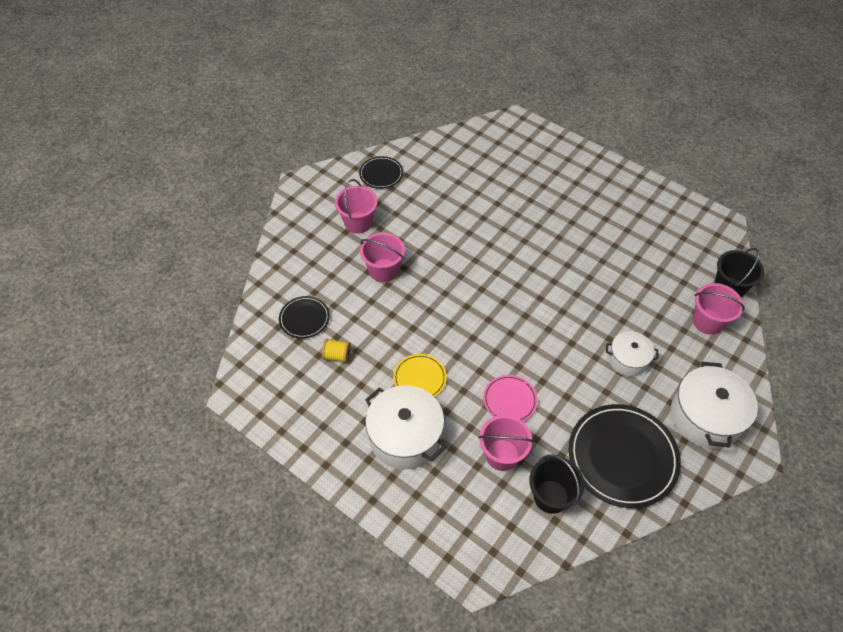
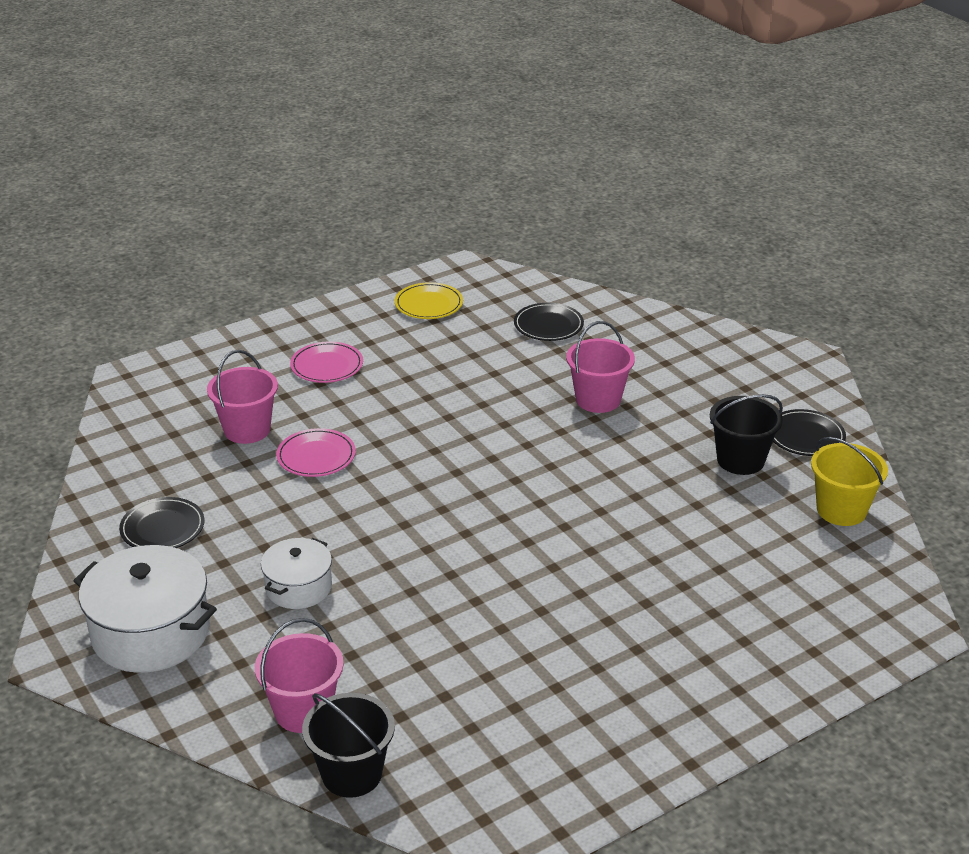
camera: 110 degrees right, 20 degrees down
(337, 356) = (475, 339): yellow spool -> none
(358, 223) = (703, 395): pink bucket -> none
(405, 437) = (327, 365): white pot -> pink plate
(419, 378) = (400, 392): yellow plate -> yellow plate (428, 304)
(440, 152) = (841, 510): none -> yellow bucket
(551, 496) = (165, 452): black bucket -> black bucket (740, 460)
(622, 457) = (162, 528): black plate -> black plate, size x0.52

